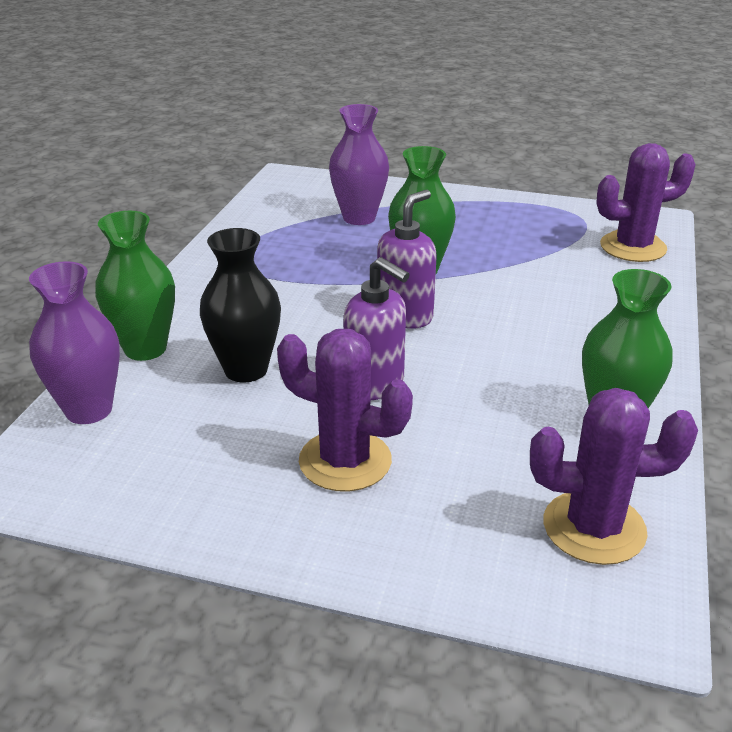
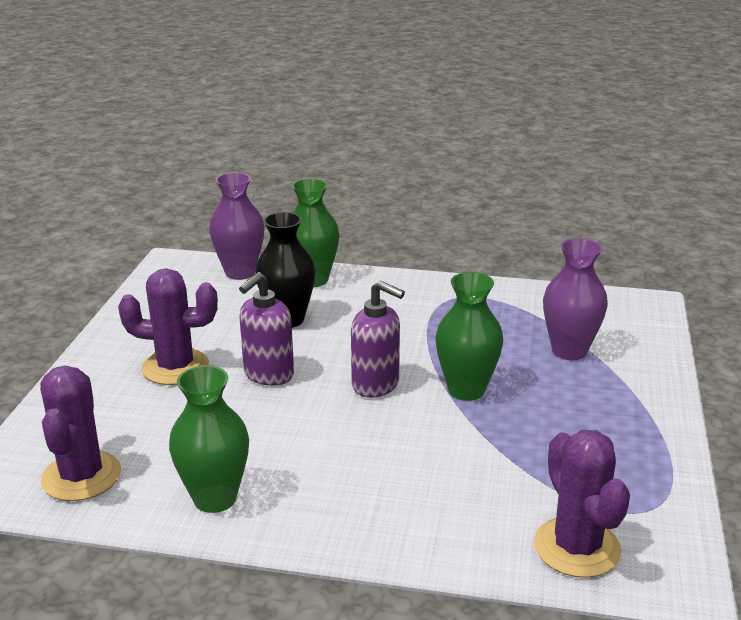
camera: 85 degrees right, 5 degrees down
(345, 461) = (175, 367): purple cactus -> purple cactus turned 75 degrees clockwise

